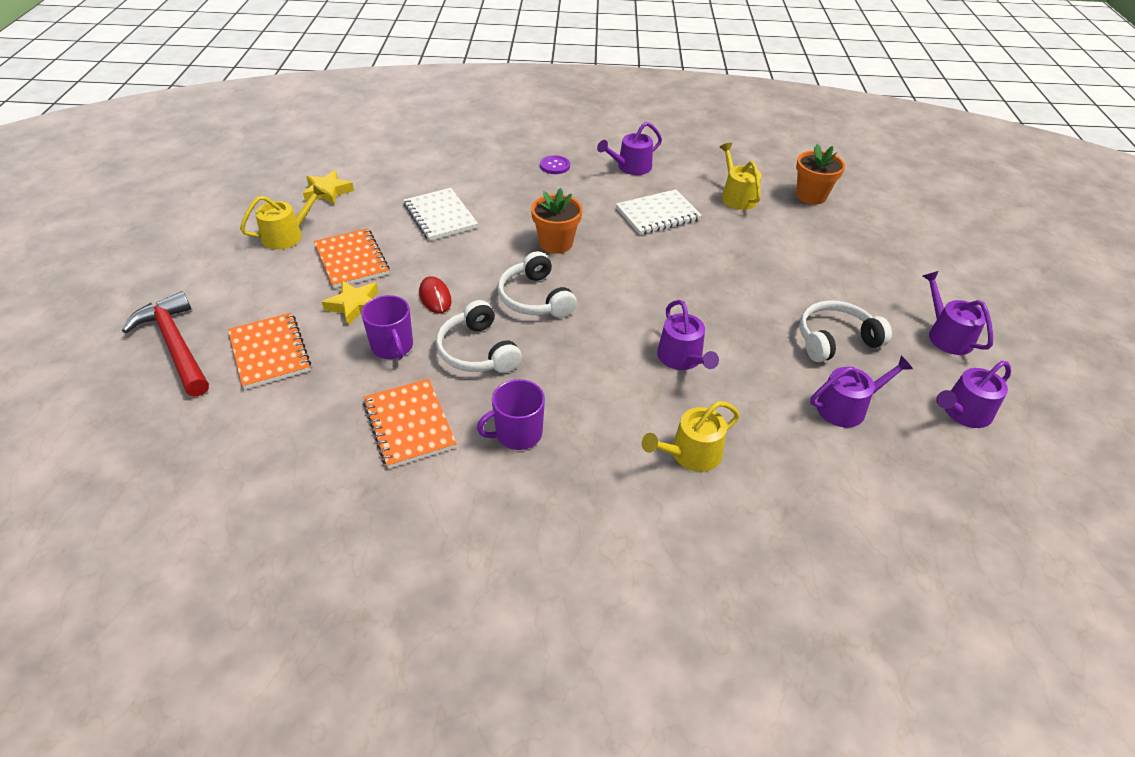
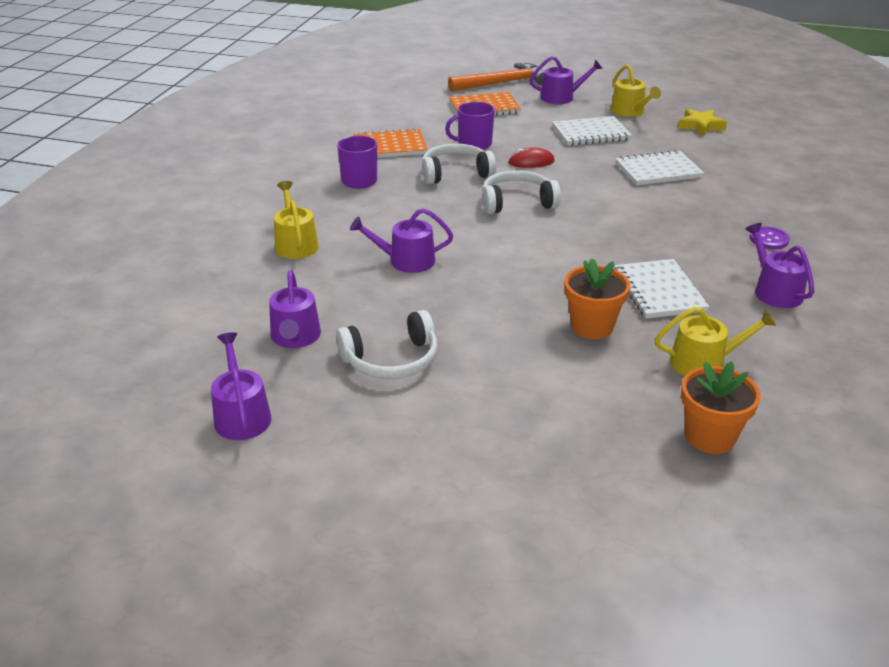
camera: 105 degrees right, 10 degrees down
(176, 345) = (502, 83): red hammer -> orange hammer
(352, 260) = (591, 133): orange notebook -> white notebook
(355, 306) = (528, 133): yellow star -> none
(556, 243) = (604, 222): orange flower pot -> orange flower pot (592, 326)
(835, 340) = (392, 360): white headphones -> white headphones turned 75 degrees clockwise
(946, 335) = (361, 455): purple watering can -> purple watering can (561, 97)

